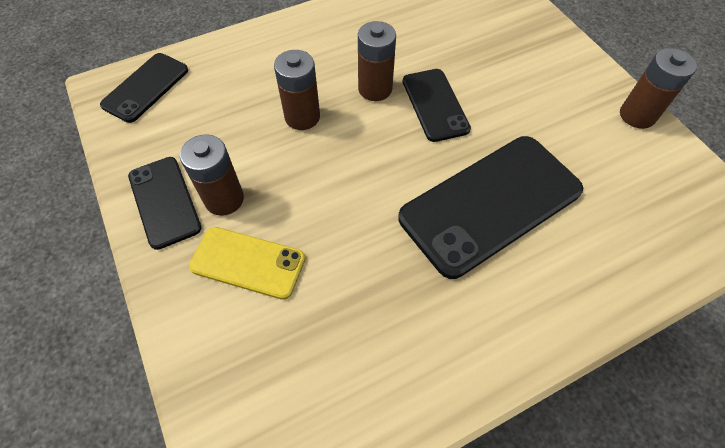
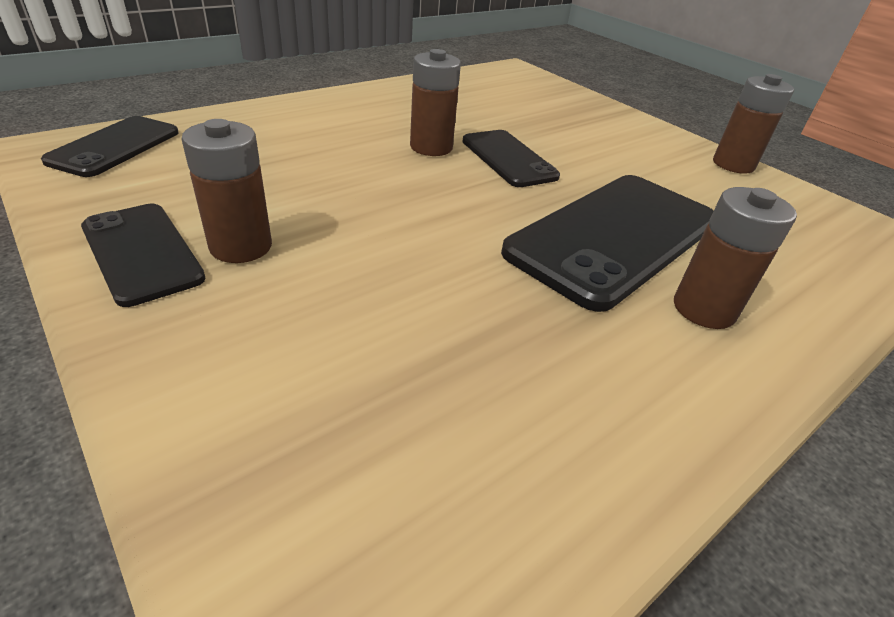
camera: 15 degrees left, 20 degrees down
(248, 262) = (288, 313): yellow phone -> none
(302, 117) = (343, 169): brown battery -> brown battery (704, 309)

